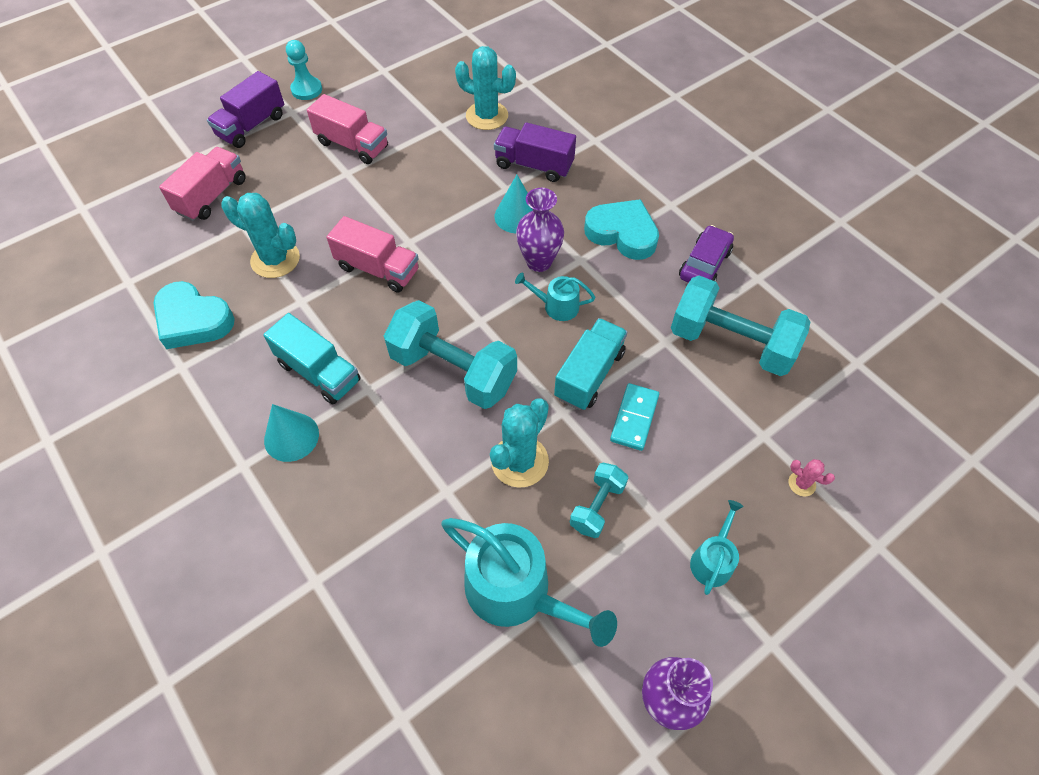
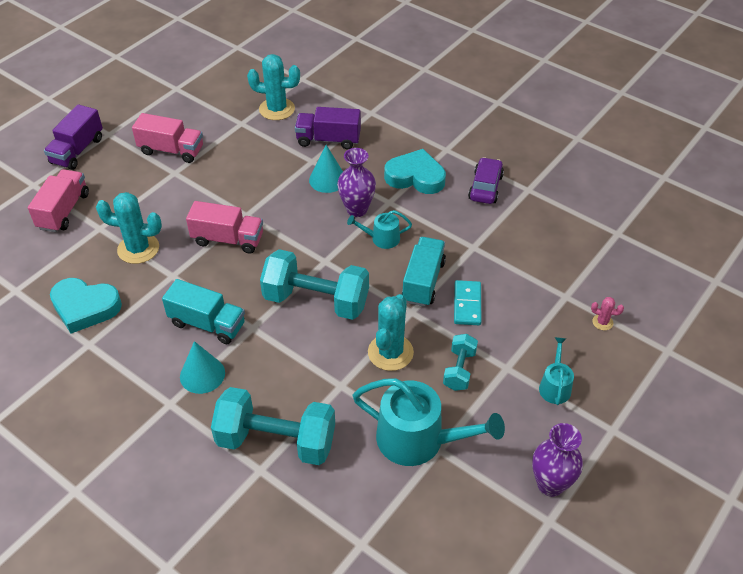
camera: 15 degrees left, 10 degrees down
(307, 90) = (115, 114): turquoise pawn -> none
(731, 343) = (522, 238): turquoise dumbbell -> turquoise dumbbell (276, 441)

